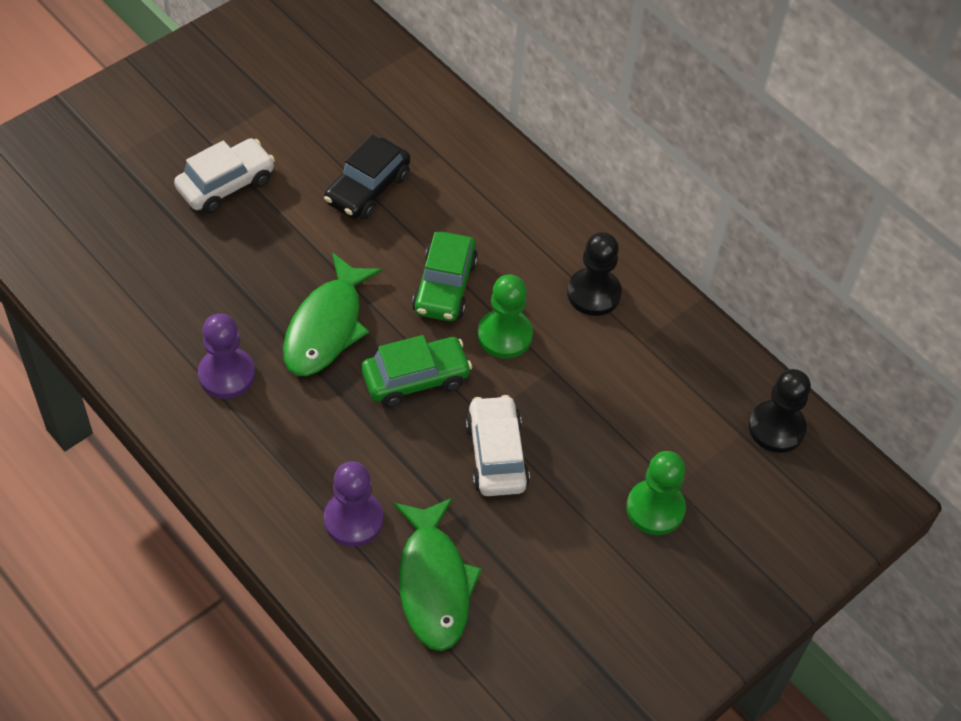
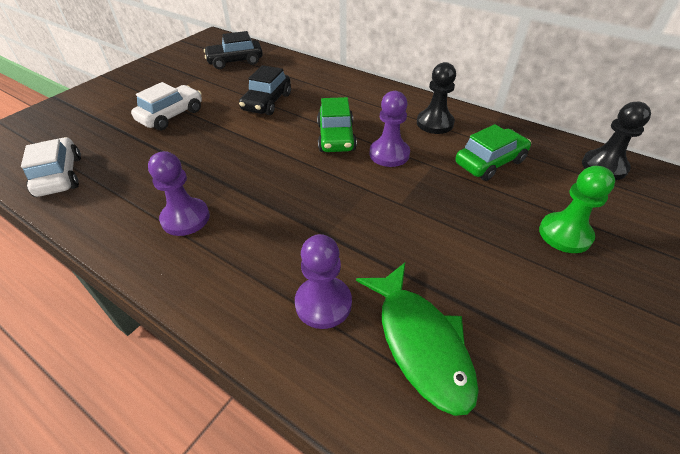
camera: 10 degrees left, 10 degrees down
(326, 327) = (259, 174): green fish -> none
(339, 73) = (235, 61): none -> black car
(415, 378) = (337, 190): green car -> green car (490, 162)
(496, 455) = (421, 225): white car -> white car (59, 176)
(504, 335) = (389, 154): green pawn -> purple pawn

